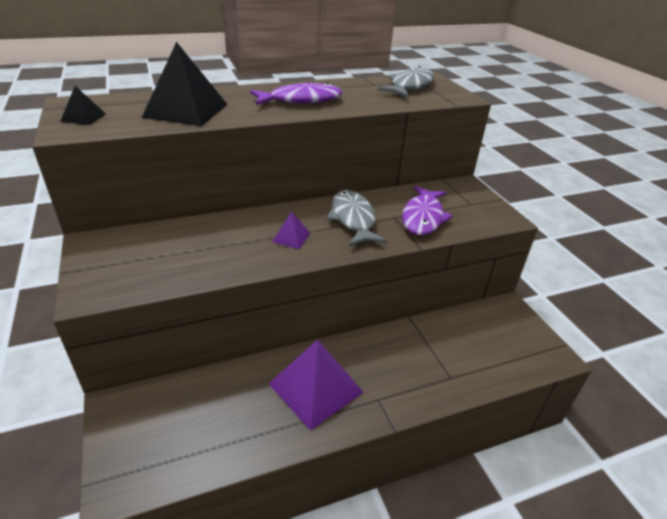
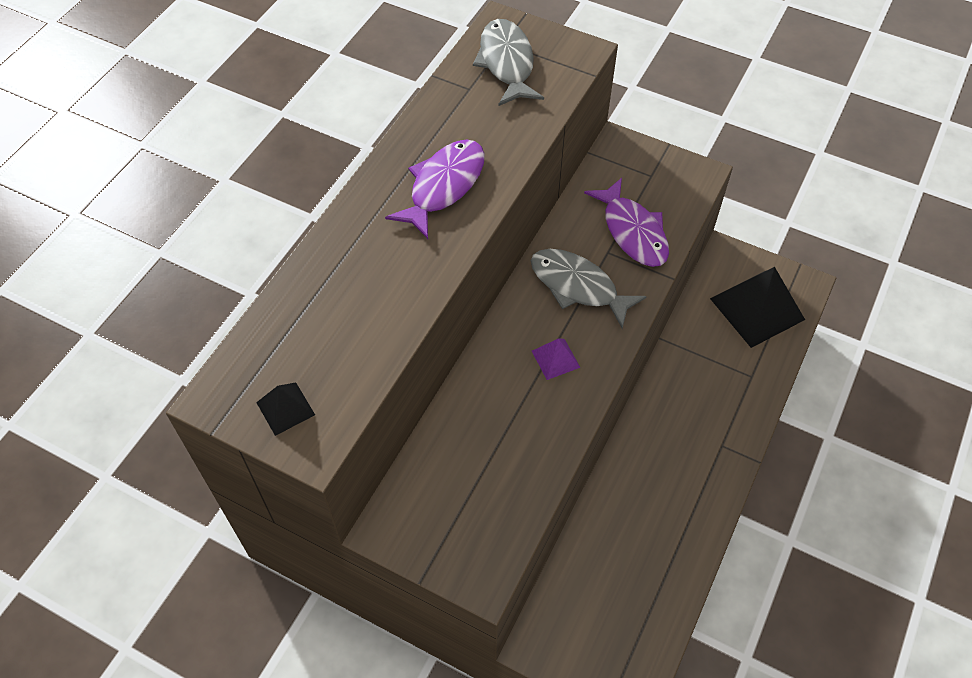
camera: 40 degrees left, 20 degrees up
(186, 110) = (364, 305): black pyramid -> black pyramid (757, 309)
(315, 388) = (667, 479): purple pyramid -> none

